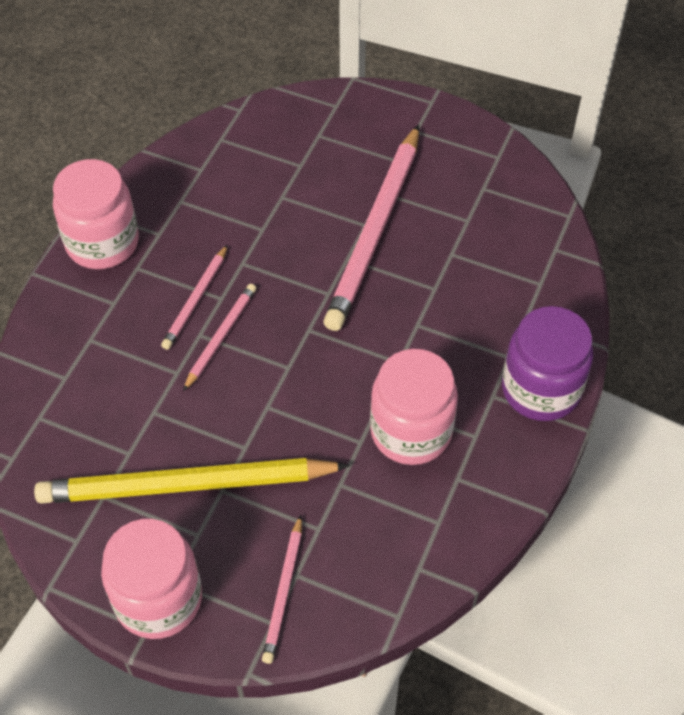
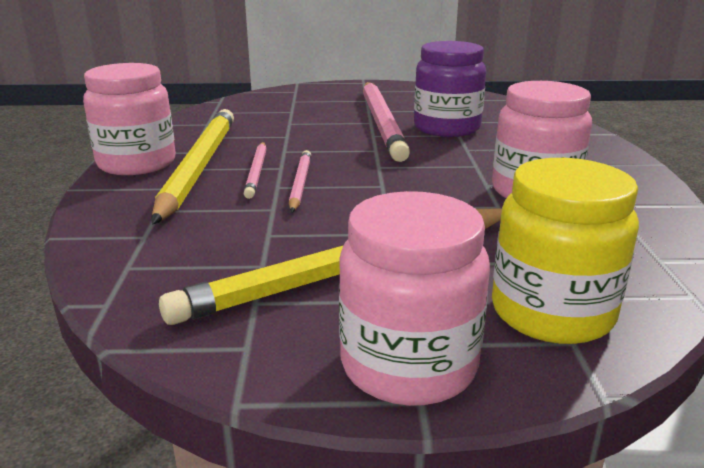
camera: 25 degrees left, 30 degrees down
(152, 270) = (199, 166): none -> yellow pencil
(283, 591) = (552, 312): pink pencil -> yellow jar
(541, 389) = (603, 155): purple jar -> purple jar (446, 128)

